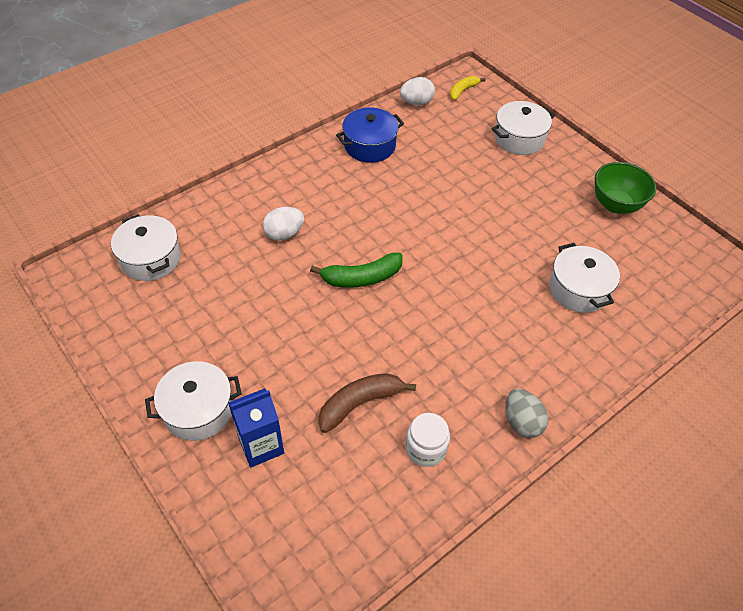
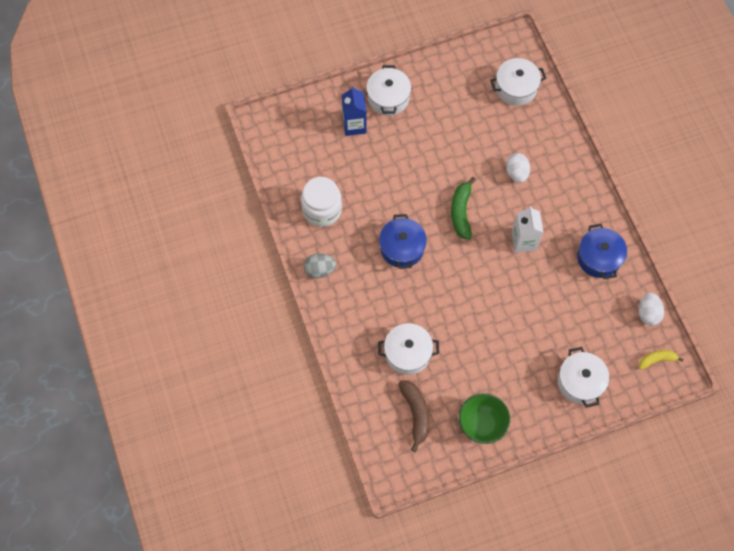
camera: 110 degrees right, 15 degrees up
(359, 403) = (363, 183): brown banana -> brown banana (416, 413)
(376, 210) = (523, 241): none -> white carton
(425, 448) = (322, 210): white jar -> white jar, size x1.54
(441, 330) = (402, 248): none -> blue pot
(463, 91) = (656, 360): yellow banana -> yellow banana turned 75 degrees counterclockwise

